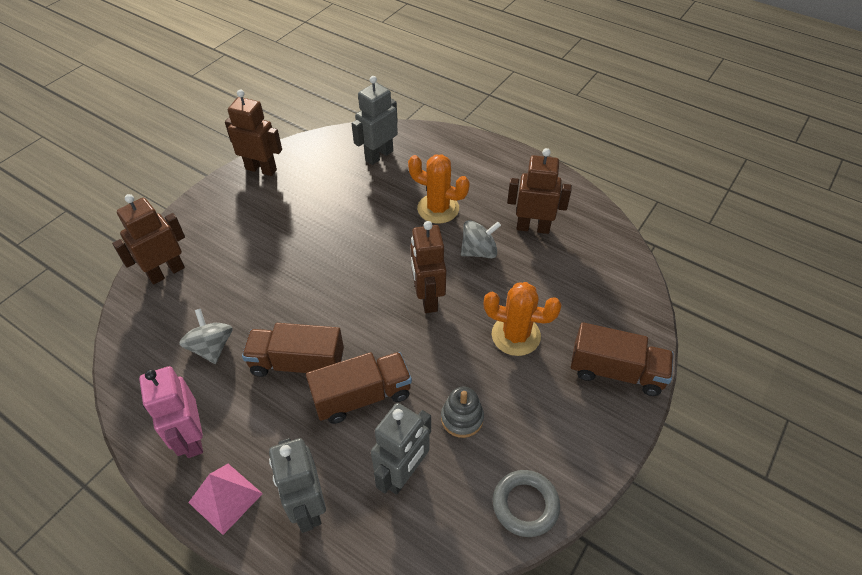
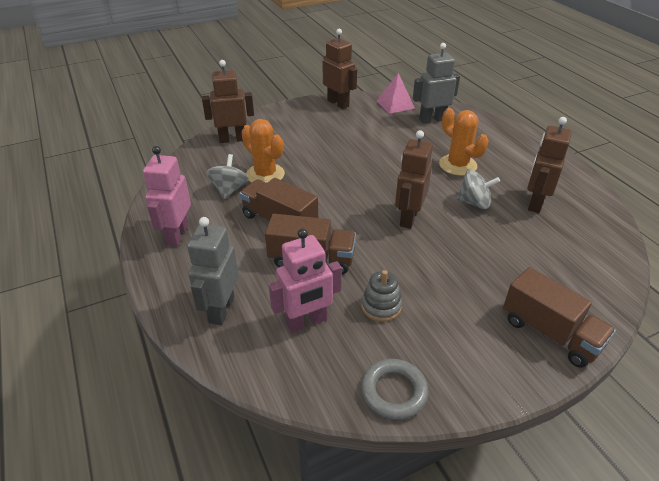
camera: 30 degrees right, 10 degrees down
(225, 498) = (171, 278): pink pyramid -> pink pyramid (395, 104)
(403, 474) = (306, 322): grey robot -> pink robot
(516, 335) = (468, 269): orange cactus -> orange cactus (265, 174)
(533, 227) = (535, 203): brown robot -> brown robot turned 105 degrees counterclockwise

